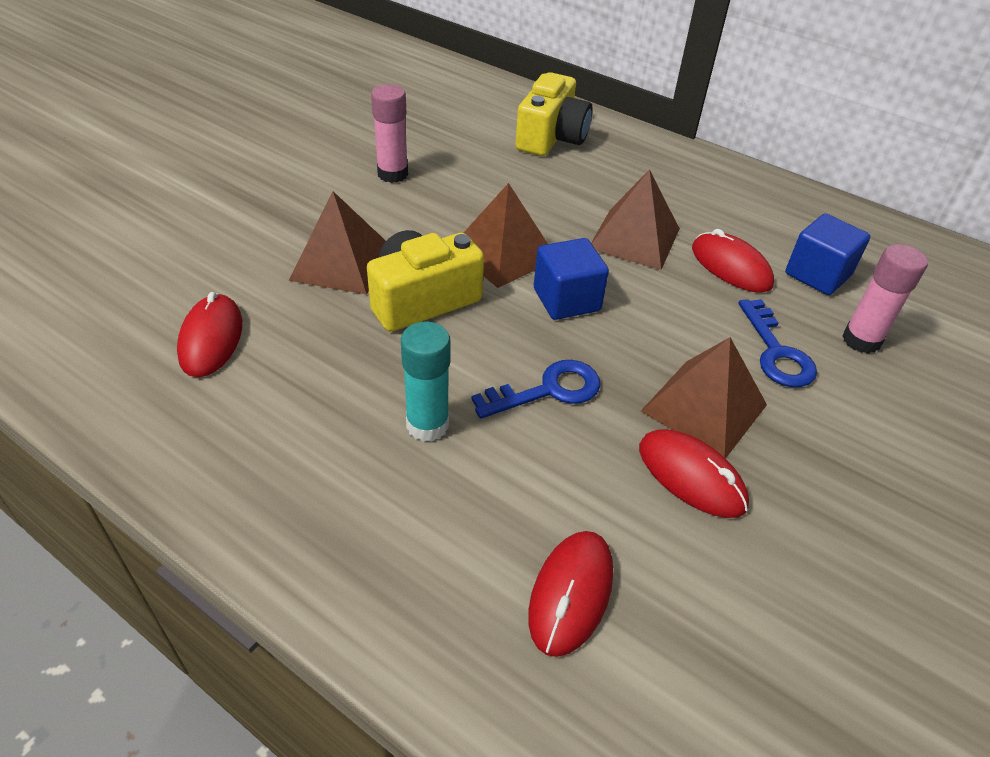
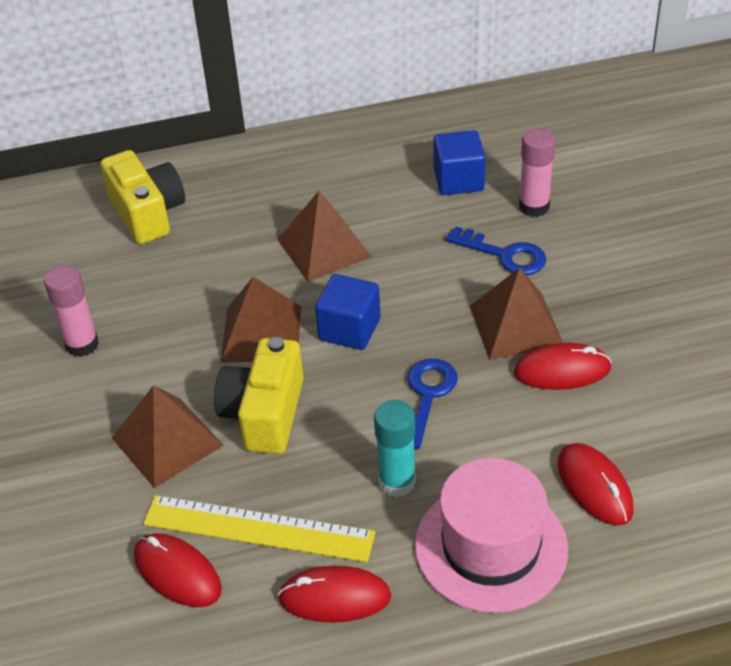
camera: 45 degrees left, 0 degrees up
(296, 362) = (258, 528): none -> yellow ruler
(412, 543) = (491, 546): none -> pink hat
(731, 267) = (406, 218): red mouse -> red mouse (335, 597)

